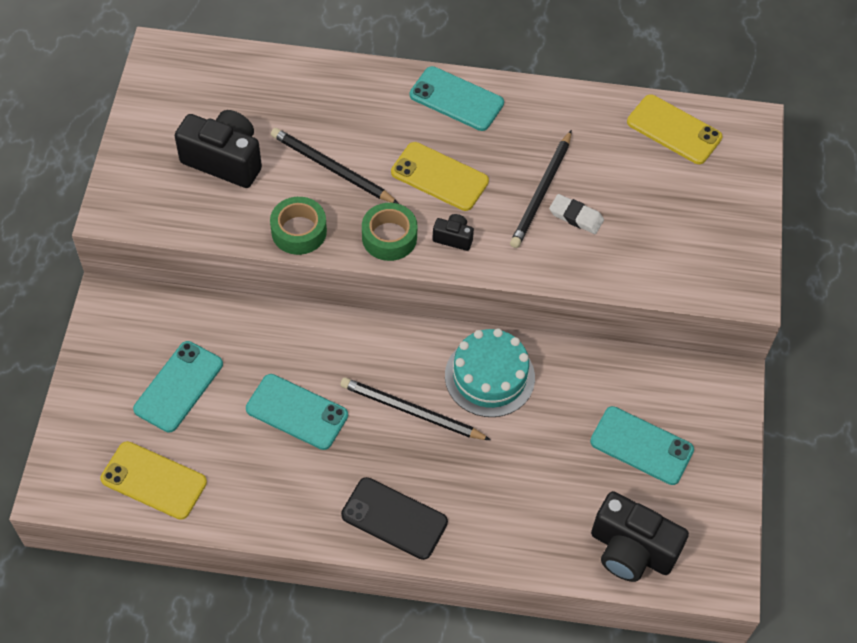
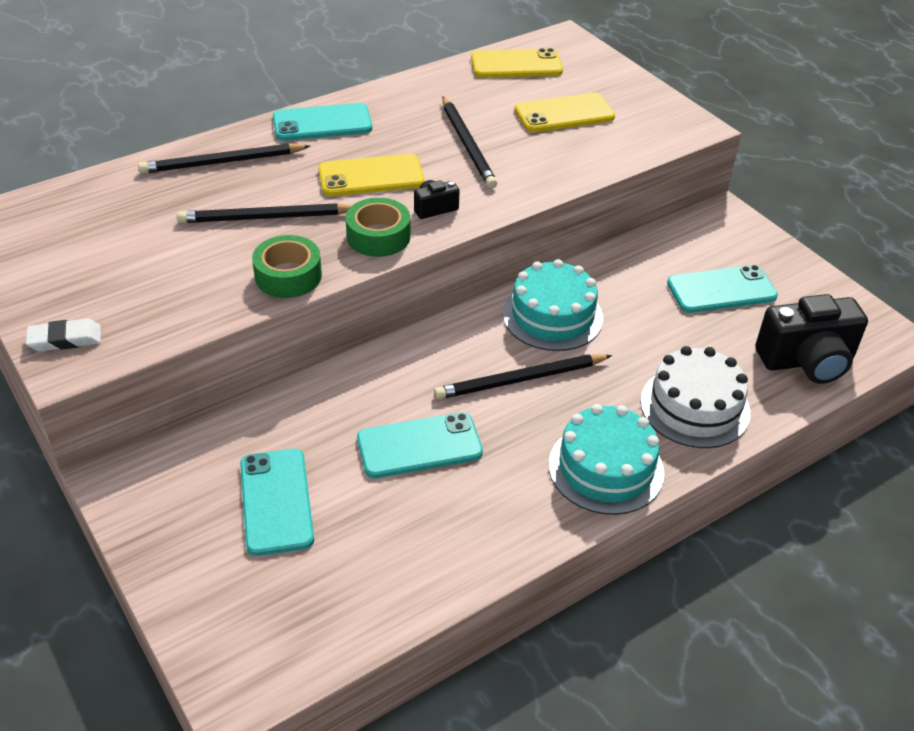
camera: 40 degrees left, 15 degrees down
(153, 481) = (341, 600): yellow phone -> yellow phone (564, 114)
(224, 160) = (149, 263): black camera -> none
(351, 95) = (223, 162): none -> black pencil
(394, 518) = (606, 468): black phone -> turquoise cake
(505, 522) = (695, 407): none -> white cake
(576, 216) = (514, 146): white eraser -> white eraser (65, 339)

